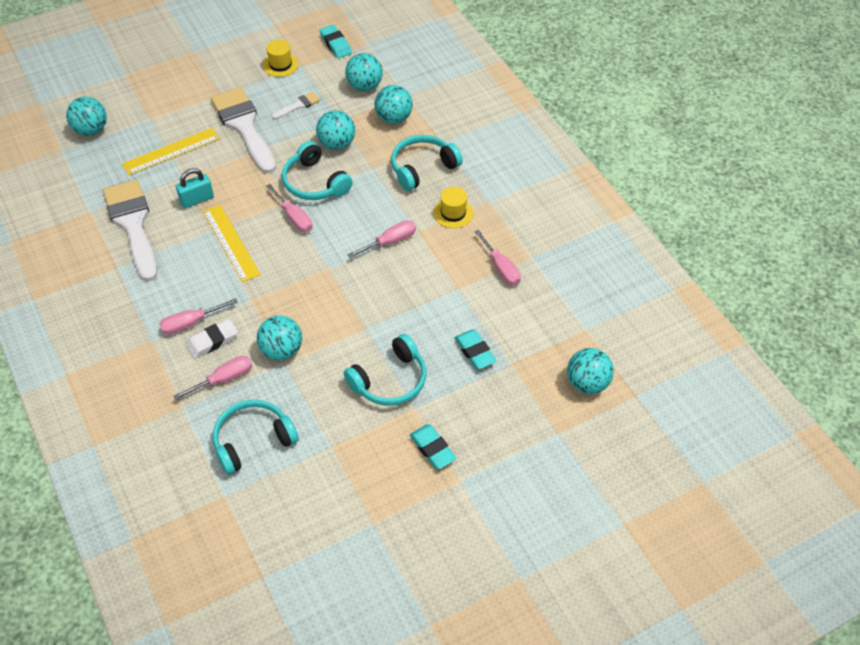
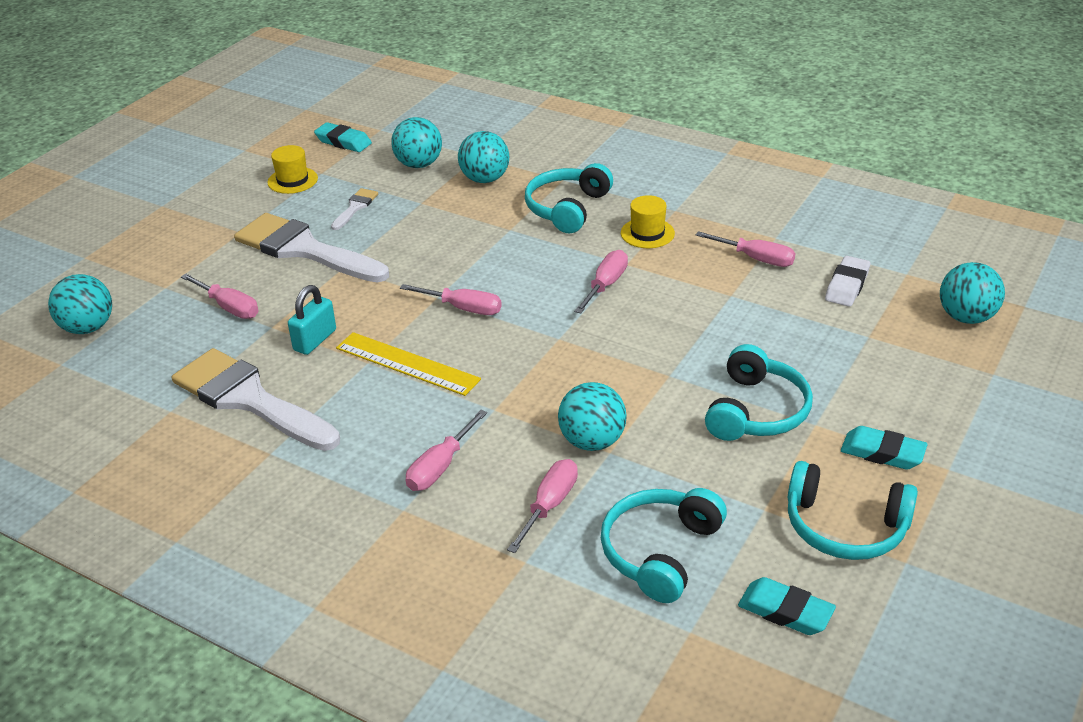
camera: 30 degrees left, 15 degrees down
(171, 151) = (229, 307): yellow ruler -> pink screwdriver
(212, 341) = (490, 472): white eraser -> white eraser (847, 286)
(314, 182) = (453, 267): turquoise headphones -> turquoise headphones (845, 527)
(337, 144) = (441, 224): turquoise ball -> none
(475, 352) = (818, 342): turquoise eraser -> turquoise eraser (785, 611)

